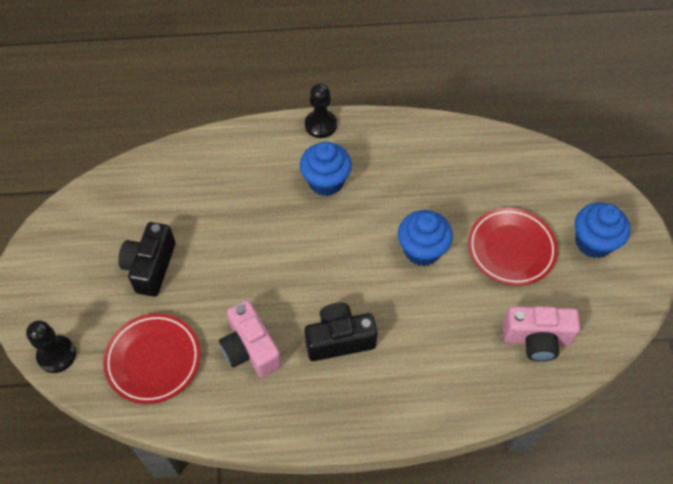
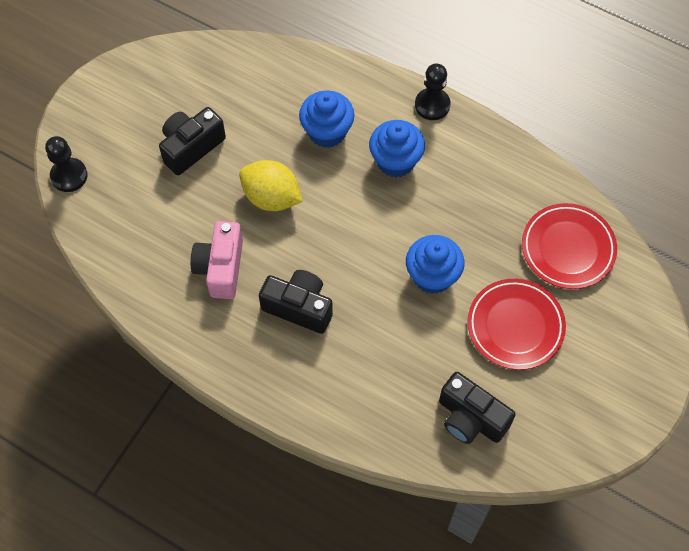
camera: 35 degrees right, 5 degrees up
(153, 360) = (138, 227): red plate -> red plate (568, 249)
(249, 267) = (271, 197): none -> yellow lemon
(536, 339) = (470, 418): pink camera -> black camera
(593, 242) = (600, 369): blue cupcake -> blue cupcake (327, 132)

